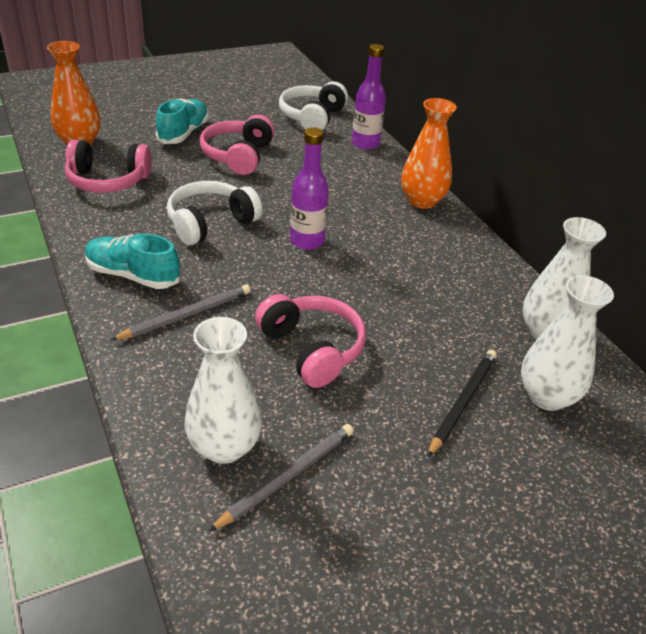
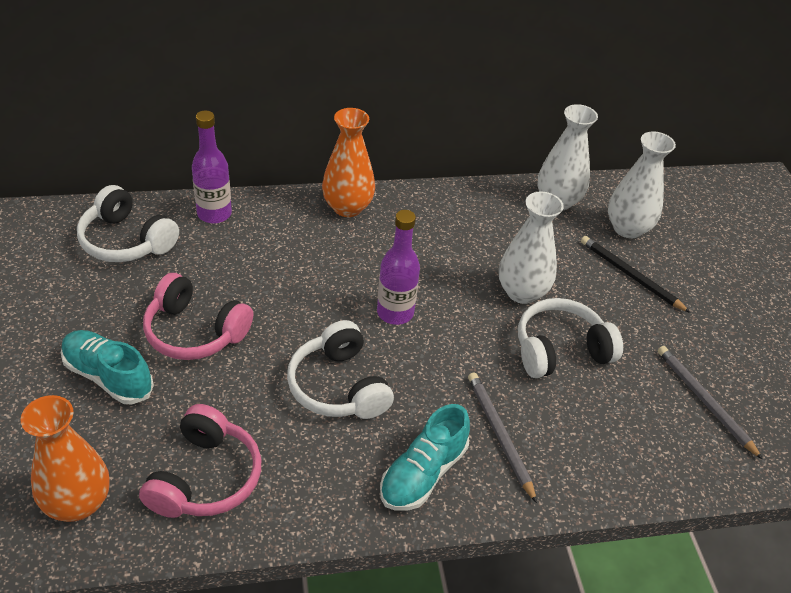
camera: 75 degrees left, 5 degrees up
(224, 447) = (673, 436): white vase -> white vase (522, 292)
(312, 349) = (560, 350): pink headphones -> white headphones

